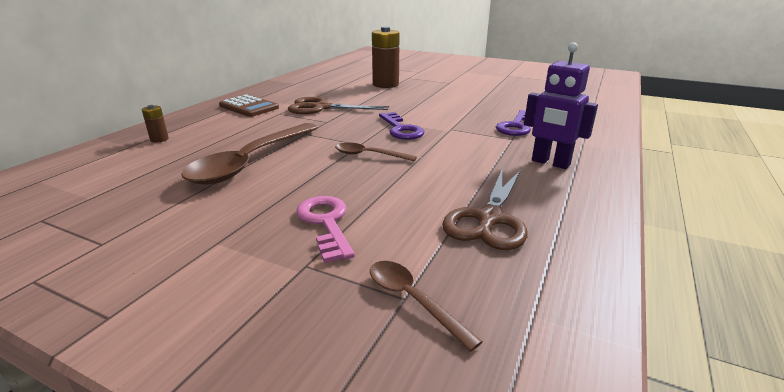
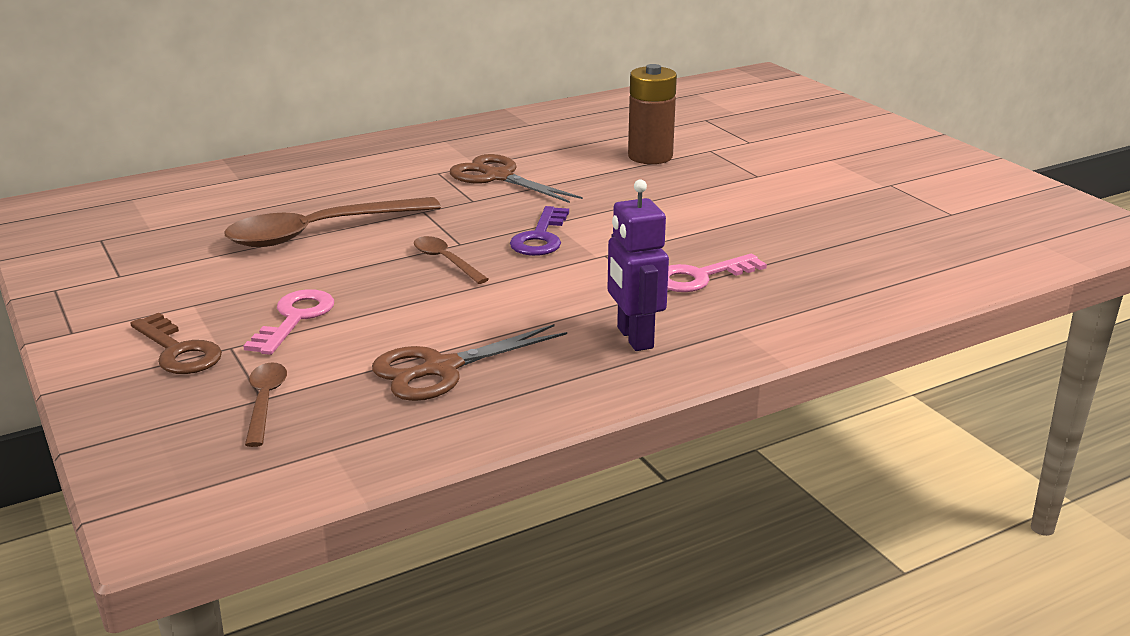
camera: 35 degrees right, 0 degrees up
(159, 139) = (273, 177): brown battery -> none
(249, 107) = (417, 153): brown calculator -> none
(260, 288) = (178, 351): none -> brown key
(516, 126) = (701, 277): purple key -> pink key

